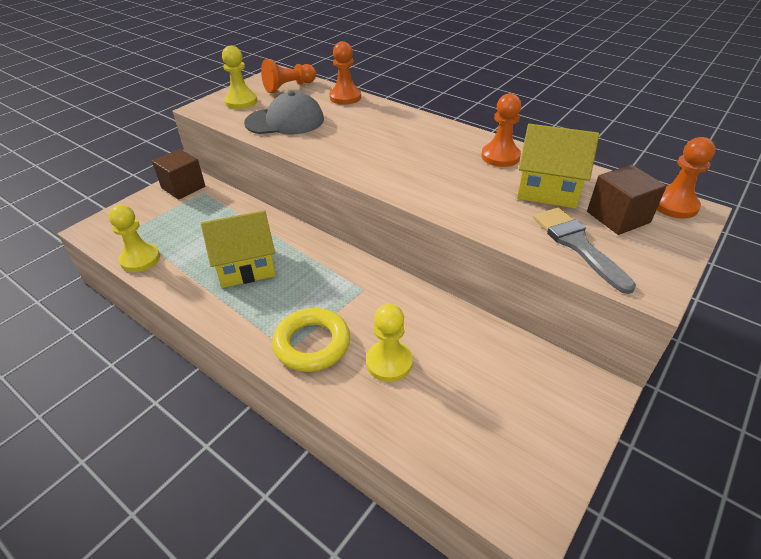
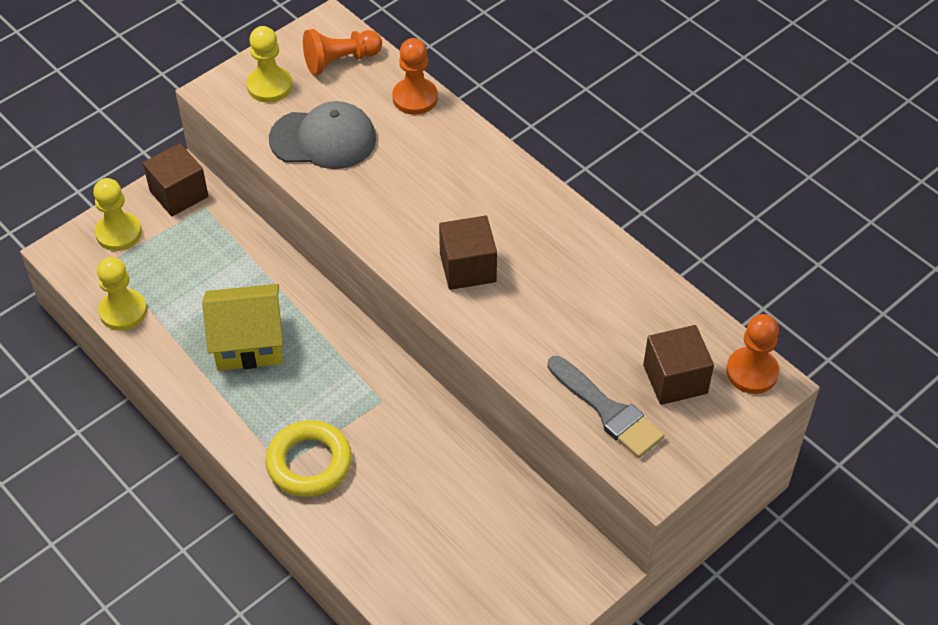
camera: 10 degrees right, 10 degrees up
(389, 362) = (387, 499): yellow pawn -> yellow pawn (118, 233)
(417, 173) = (468, 267): none -> brown cube
(500, 156) = (582, 255): orange pawn -> none
(548, 189) = (616, 321): yellow house -> none
(577, 245) = (608, 411): grey brush -> grey brush turned 150 degrees clockwise

